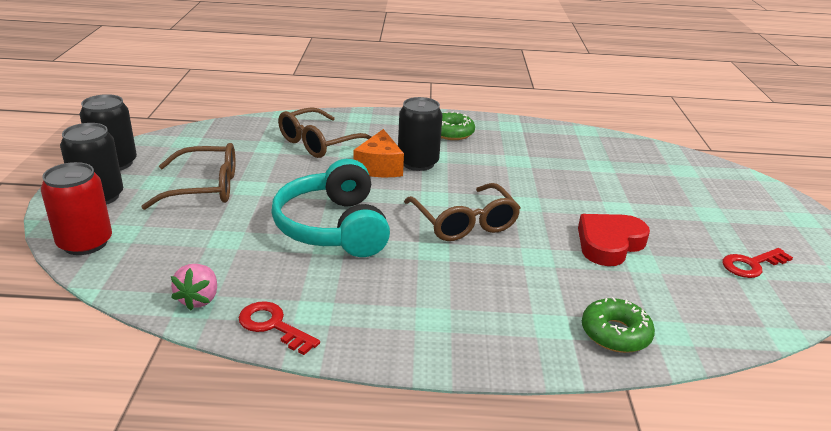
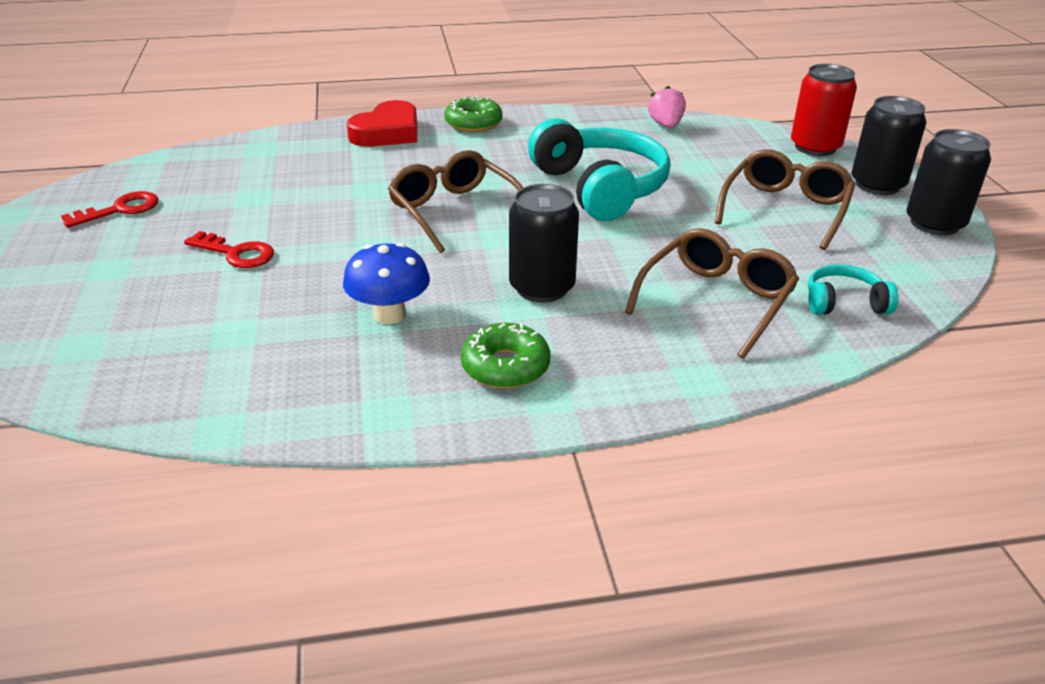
camera: 170 degrees right, 5 degrees up
(204, 188) = (785, 209): brown glasses -> brown glasses turned 135 degrees clockwise
(248, 133) = (844, 303): none -> turquoise headphones
(273, 326) = (593, 118): red key -> red key (236, 253)
(379, 167) = (595, 271): orange cheese -> none
(512, 161) = (390, 315): none -> blue mushroom
(609, 244) = (281, 211): red heart -> red heart (387, 132)
(615, 333) = (312, 142): green donut -> green donut (473, 123)

